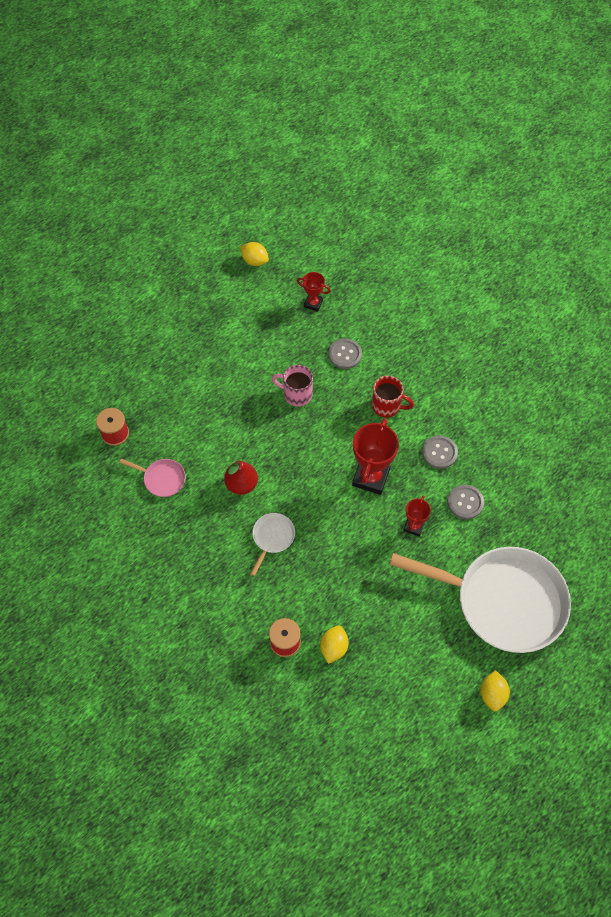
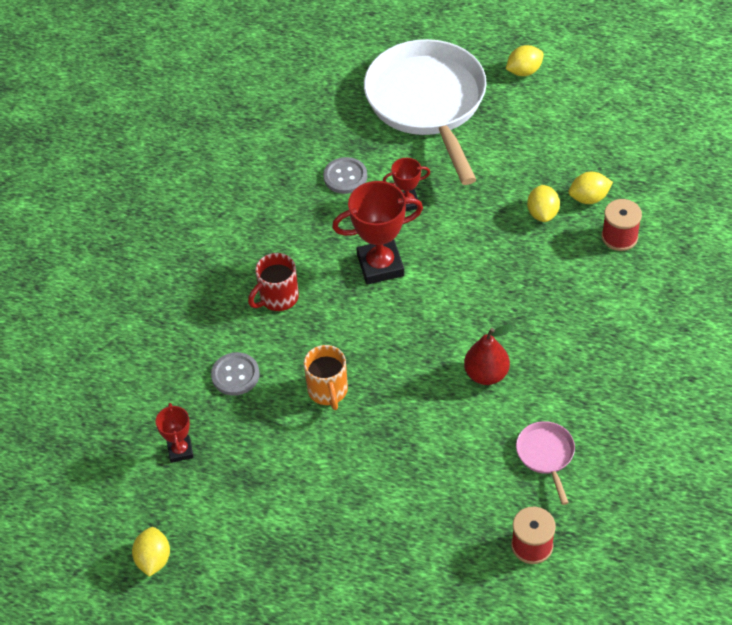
camera: 120 degrees left, 10 degrees down
(272, 538) = (523, 310): white pan -> none
(296, 394) = (328, 391): pink mug -> orange mug
(342, 606) = (542, 213): none -> yellow lemon
(387, 406) = (277, 298): red mug -> red mug turned 120 degrees counterclockwise
(439, 452) = (302, 224): grey button -> none

